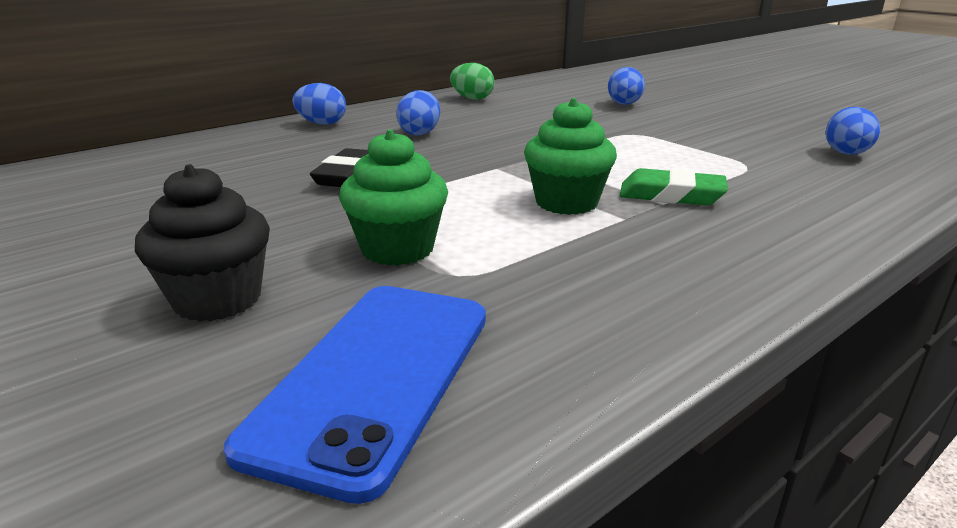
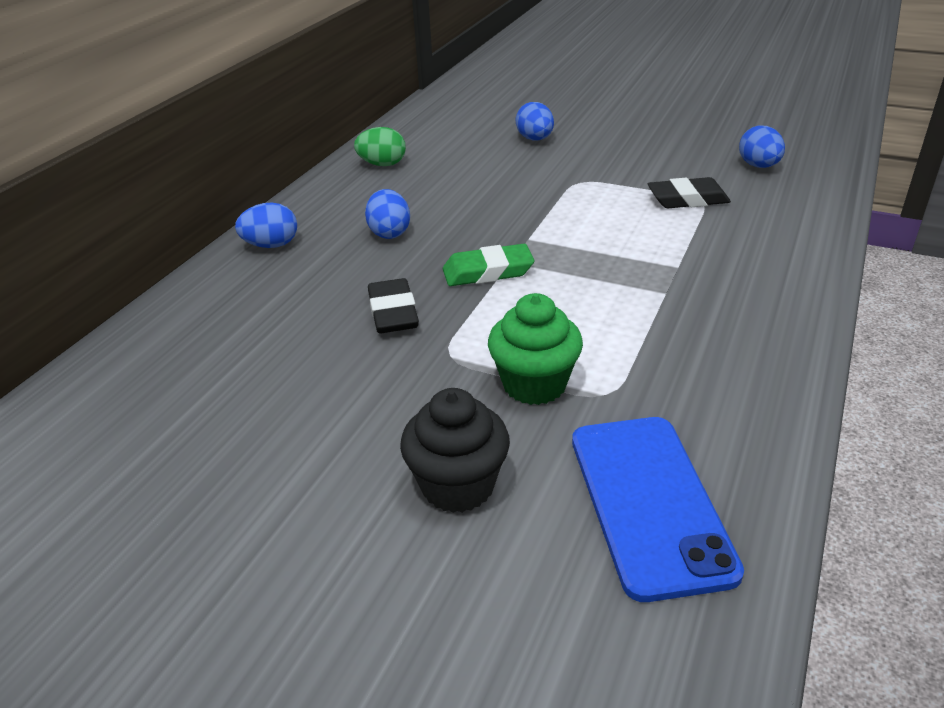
camera: 25 degrees left, 10 degrees up
(566, 202) = (608, 288): green cupcake -> none
(671, 195) = (676, 255): green eraser -> green eraser (488, 271)
(733, 162) = (687, 199): none -> black eraser

